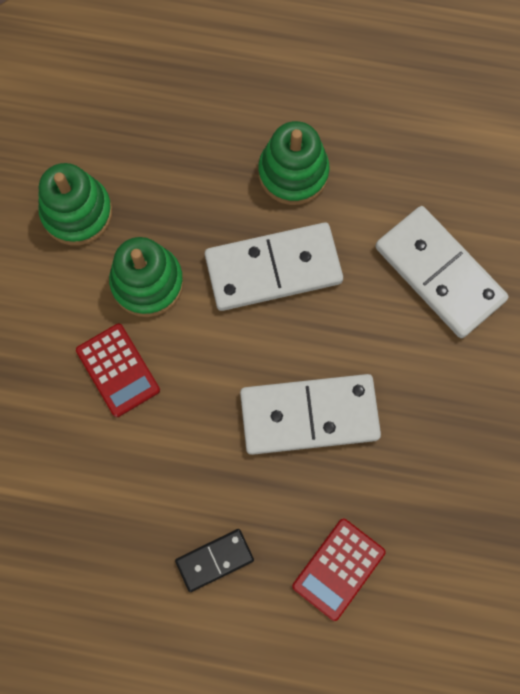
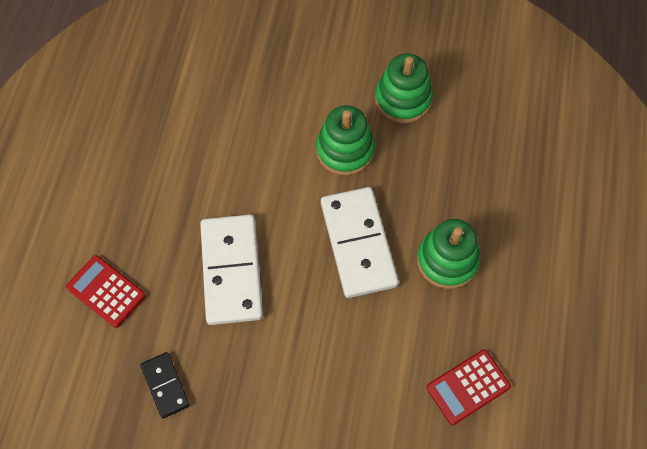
camera: 90 degrees right, 10 degrees down
(118, 370) = (273, 132): red calculator -> red calculator (468, 387)
(214, 560) = (122, 201): black domino -> black domino (165, 385)
(439, 273) = (356, 383): white domino -> none

